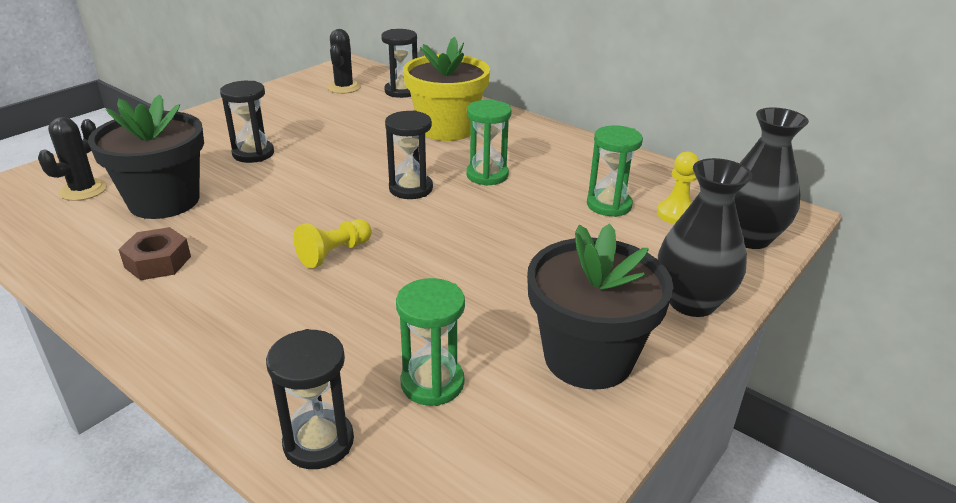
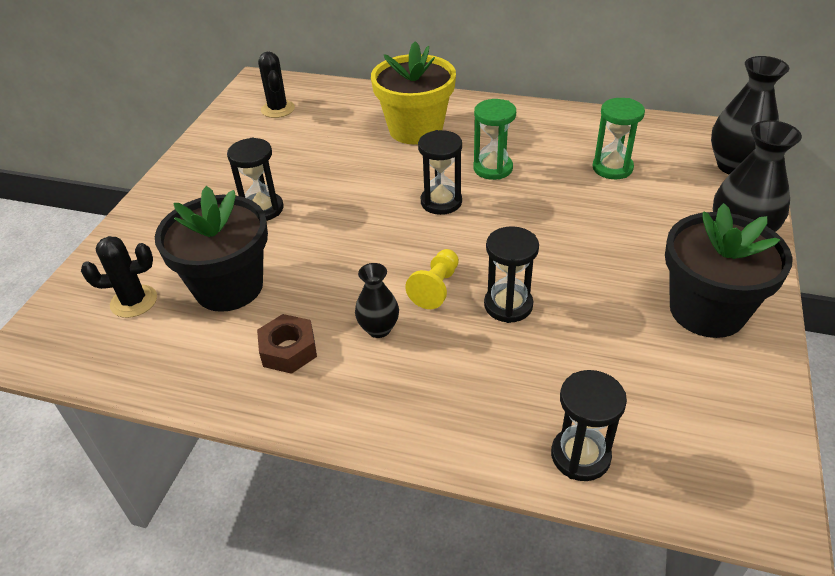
camera: 20 degrees left, 10 degrees up
(83, 190) = (134, 301): black cactus -> black cactus turned 75 degrees clockwise
(249, 270) = (379, 329): none -> black vase
(401, 91) = (337, 99): black hourglass -> black hourglass (508, 305)
(432, 383) = (618, 374): green hourglass -> none
(676, 214) = (668, 161): yellow pawn -> none

